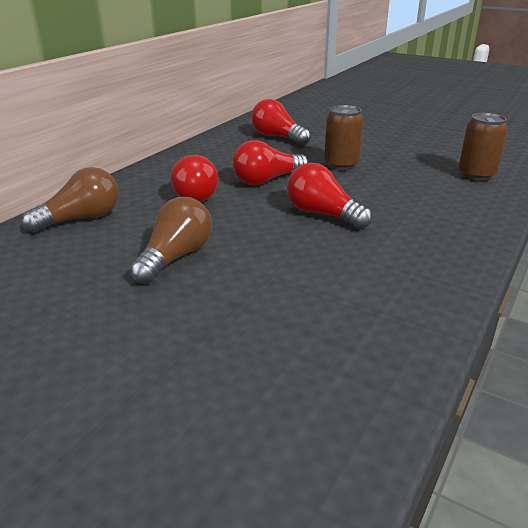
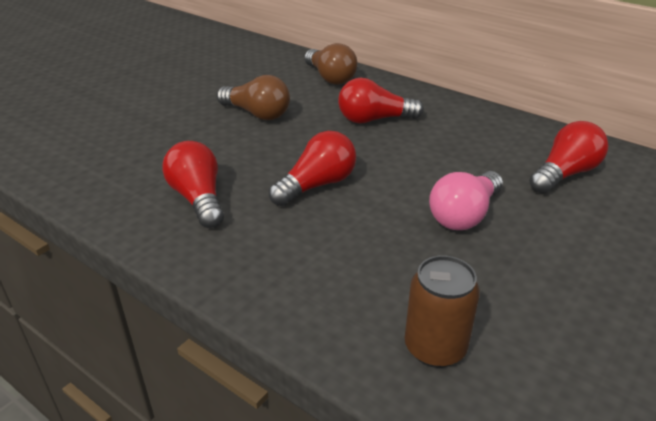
camera: 95 degrees right, 5 degrees up
(267, 180) = (409, 158): red light bulb -> red light bulb (198, 199)
(341, 165) = (464, 215): brown can -> pink light bulb

